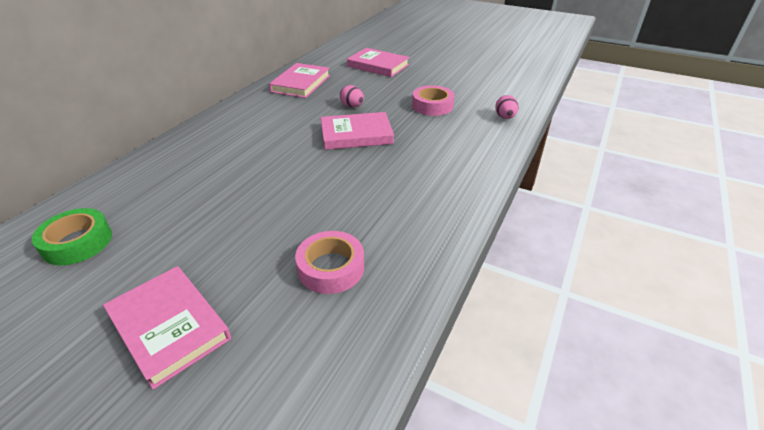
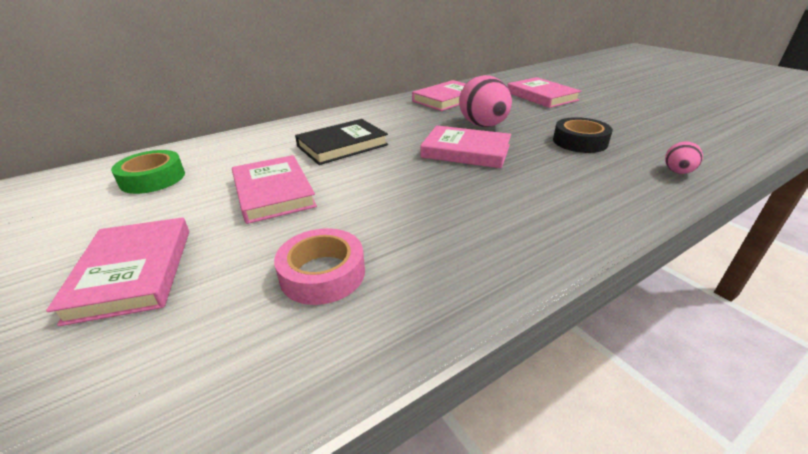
camera: 30 degrees right, 5 degrees down
(225, 218) = (273, 192): none -> pink book
(245, 155) = (342, 146): none -> black book
(352, 106) = (483, 126): pink egg -> pink egg, size x1.98
(432, 106) = (580, 142): pink tape -> black tape

